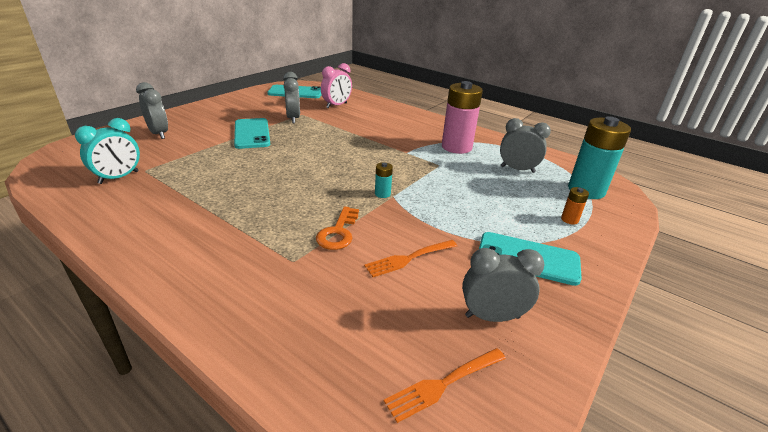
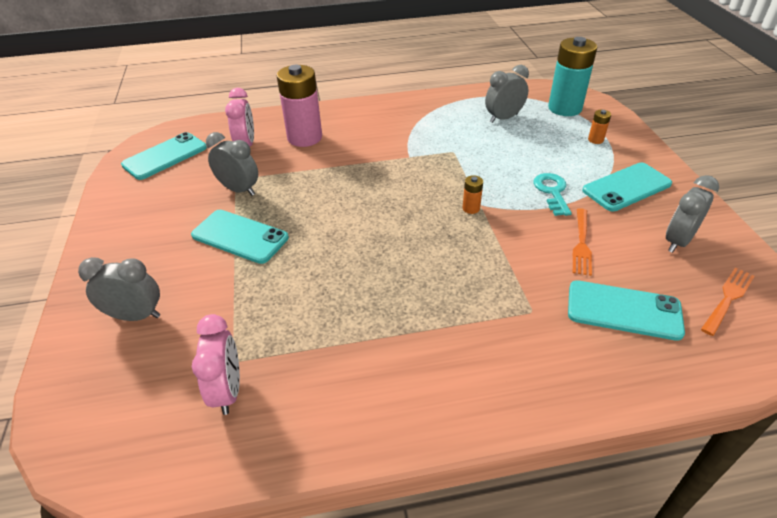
camera: 45 degrees left, 10 degrees up
(119, 177) = (228, 390): turquoise clock -> pink clock
(338, 232) = (511, 264): orange key -> none
(346, 311) = (623, 310): none -> turquoise phone
(382, 194) = (471, 208): turquoise battery -> orange battery
(444, 383) = (728, 299): orange fork -> orange fork turned 150 degrees counterclockwise
(456, 147) = (432, 125): pink battery -> pink battery (304, 137)
(457, 221) = (552, 192): none -> turquoise key

